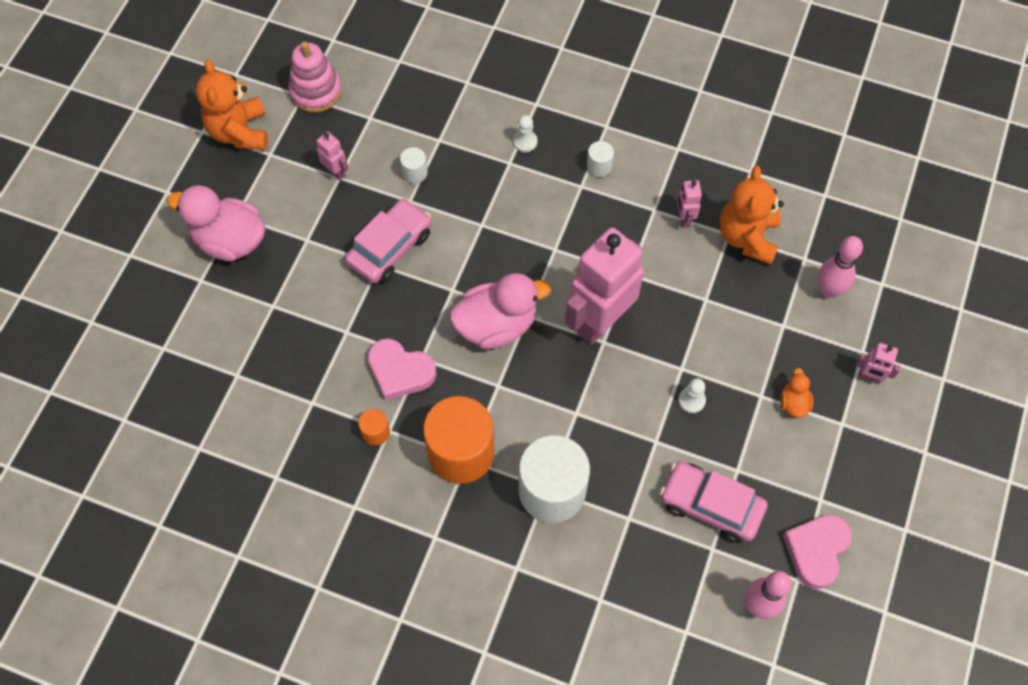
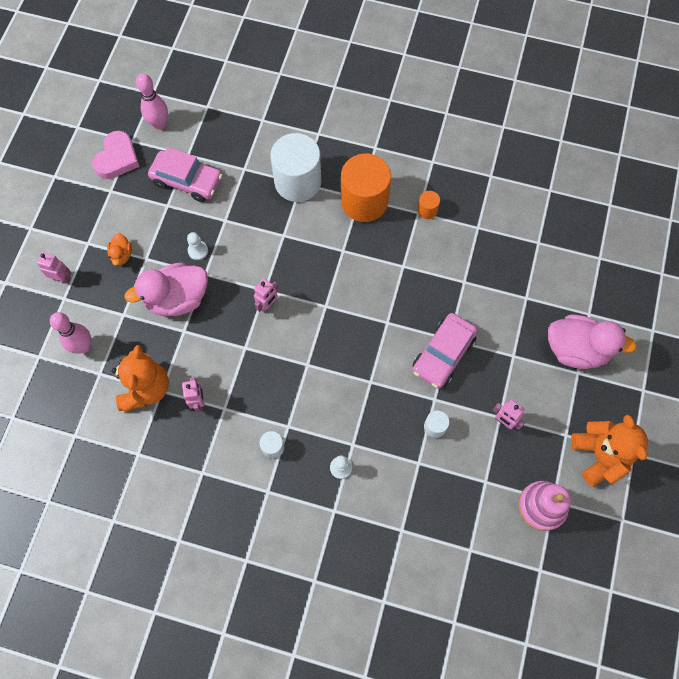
camera: 175 degrees right, 5 degrees up
(400, 371) = (417, 254): pink heart -> none
(496, 325) = (348, 296): pink duck -> pink duck (177, 299)
(600, 321) = (268, 305): pink robot -> pink robot, size x0.42

